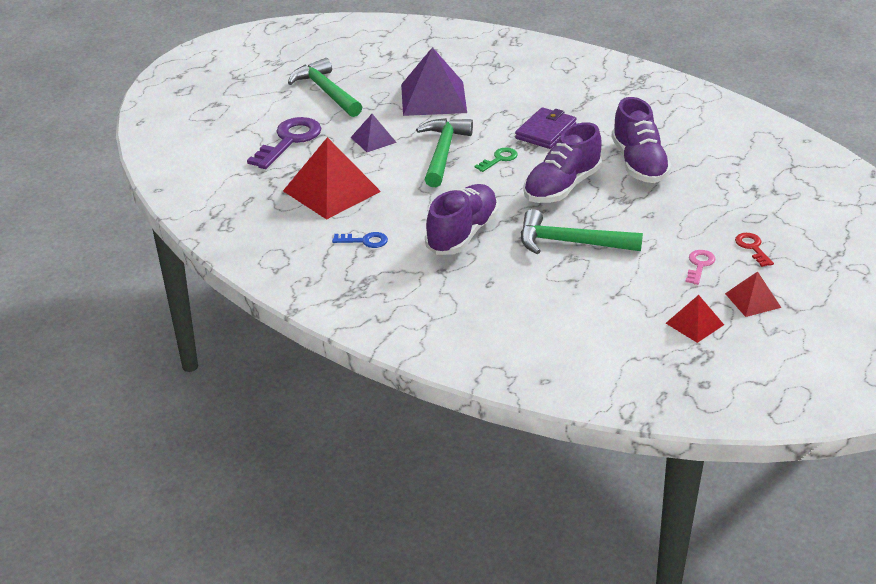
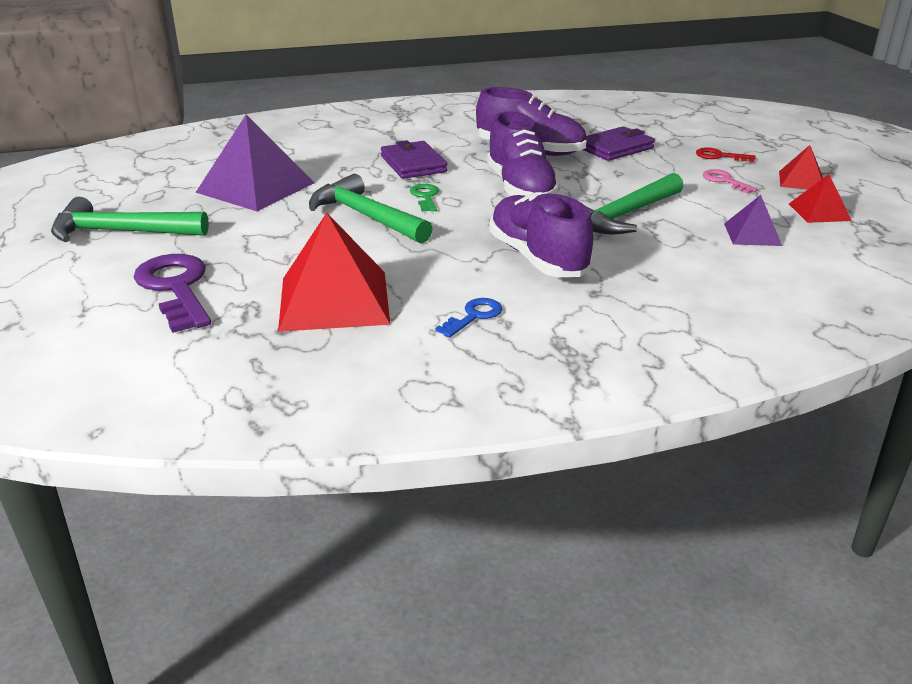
camera: 55 degrees left, 5 degrees down
(373, 140) = (273, 241): purple pyramid -> purple pyramid (752, 234)
(699, 196) = (615, 148): none -> purple wallet

